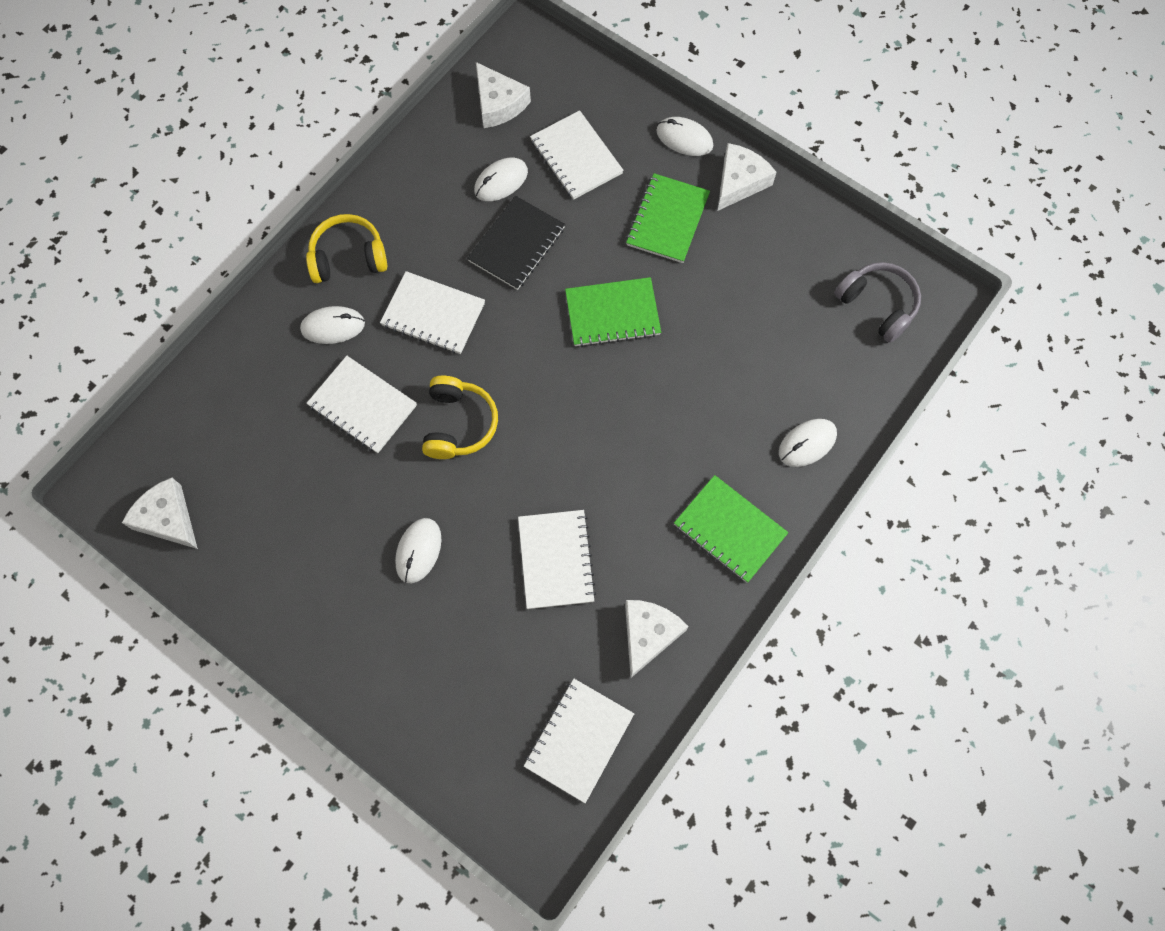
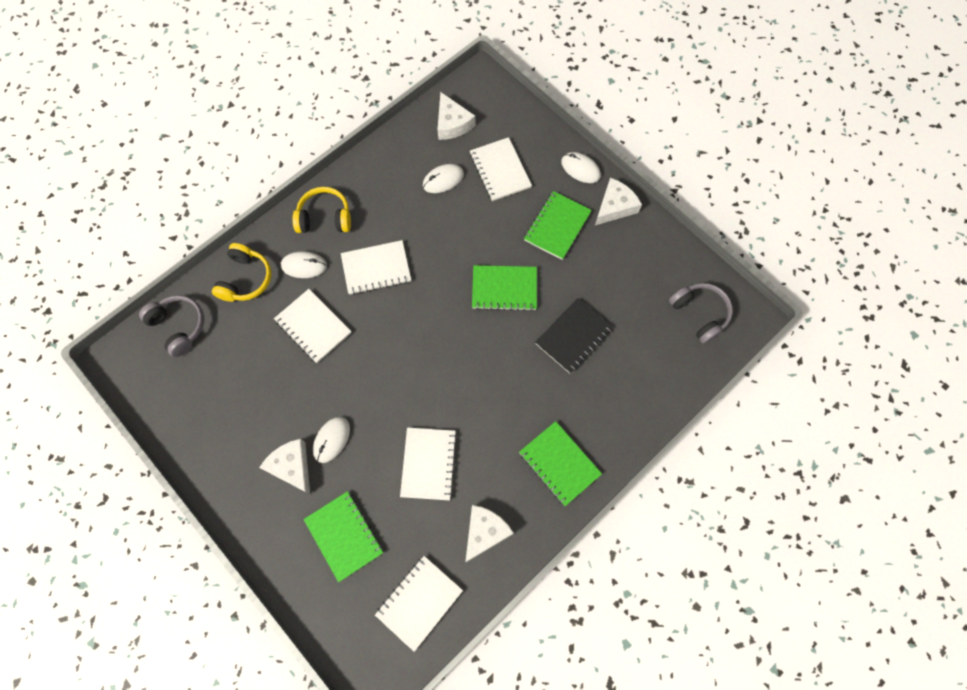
camera: 10 degrees right, 0 degrees up
(168, 518) = (161, 385): white cheese -> white cheese (292, 466)
(176, 436) = (179, 326): none -> grey headphones
(433, 314) = (376, 268): white notebook -> white notebook turned 45 degrees counterclockwise
(458, 424) = (378, 351): yellow headphones -> yellow headphones (246, 279)
(461, 673) = (344, 536): none -> green notebook
(517, 244) = (445, 227): black notebook -> black notebook (573, 336)
(807, 443) = (628, 409): white mouse -> none

